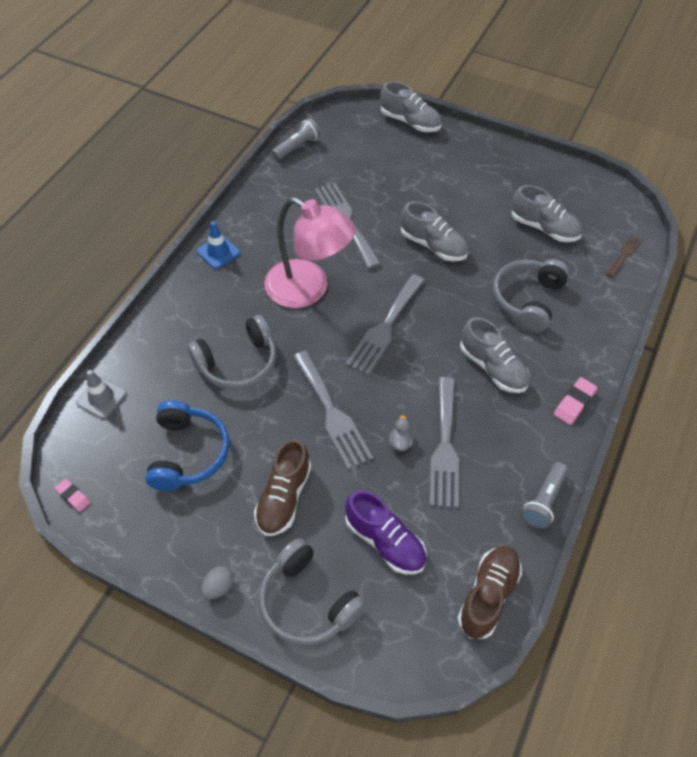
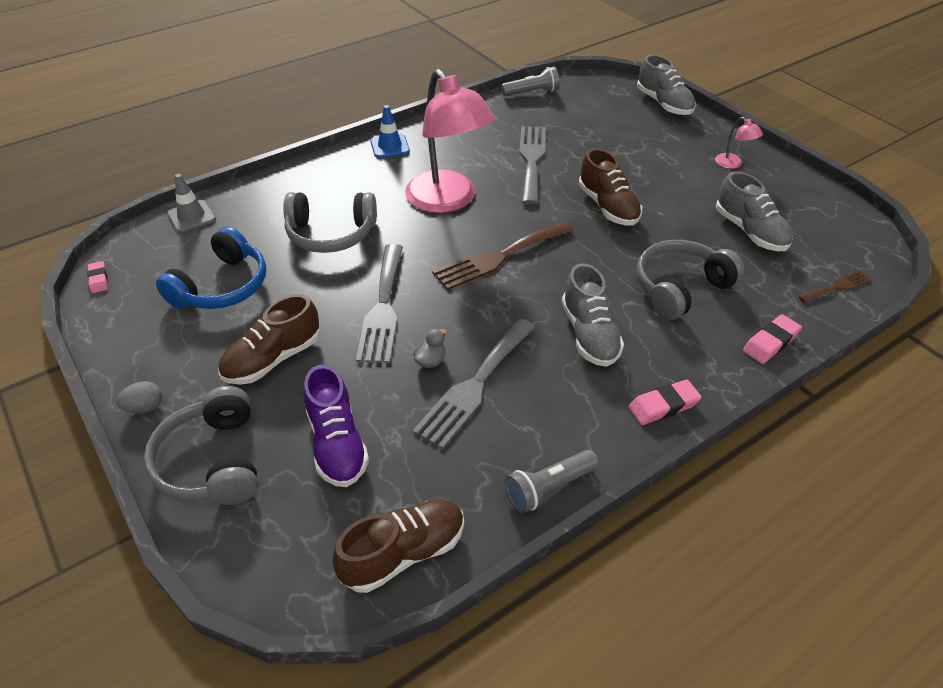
camera: 30 degrees right, 10 degrees down
(385, 327) = (499, 257): grey fork -> brown fork
(433, 245) = (608, 207): grey shoe -> brown shoe
(496, 167) = (732, 164): none -> pink lamp
(609, 320) = (770, 342): none -> pink eraser

